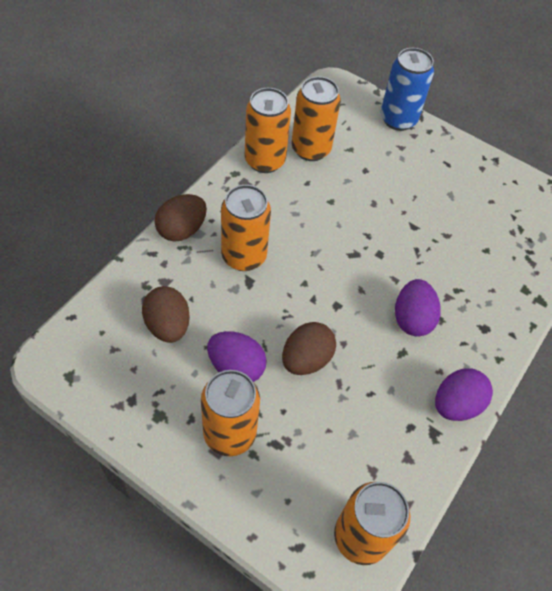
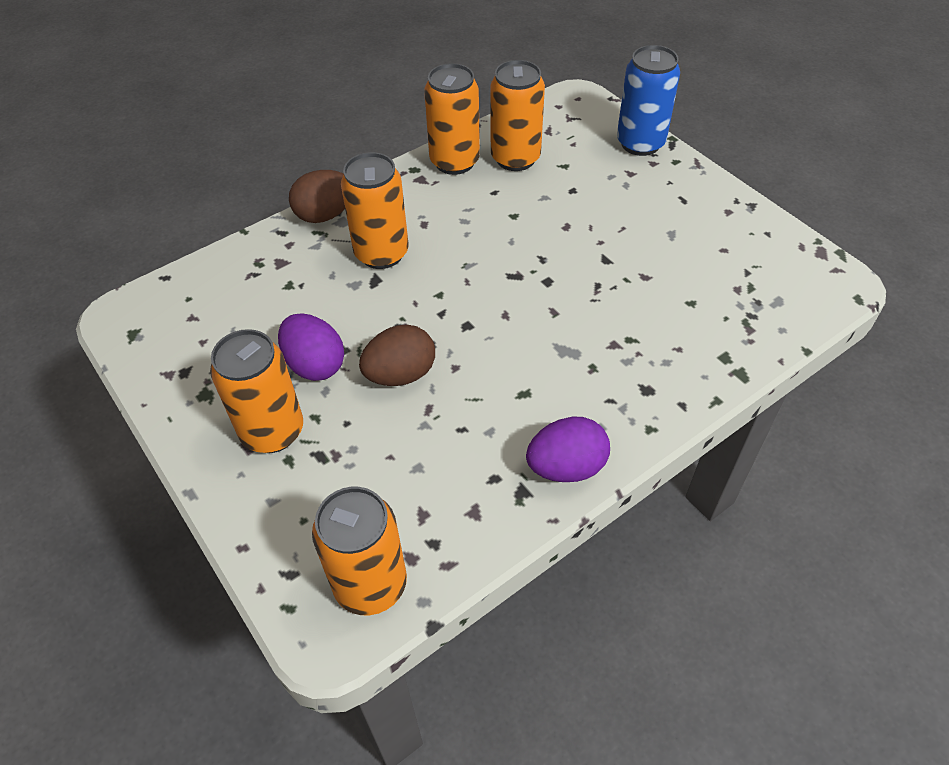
camera: 25 degrees right, 5 degrees down
(168, 325) = (261, 306): brown egg -> none
(412, 319) = (554, 359): purple egg -> none

